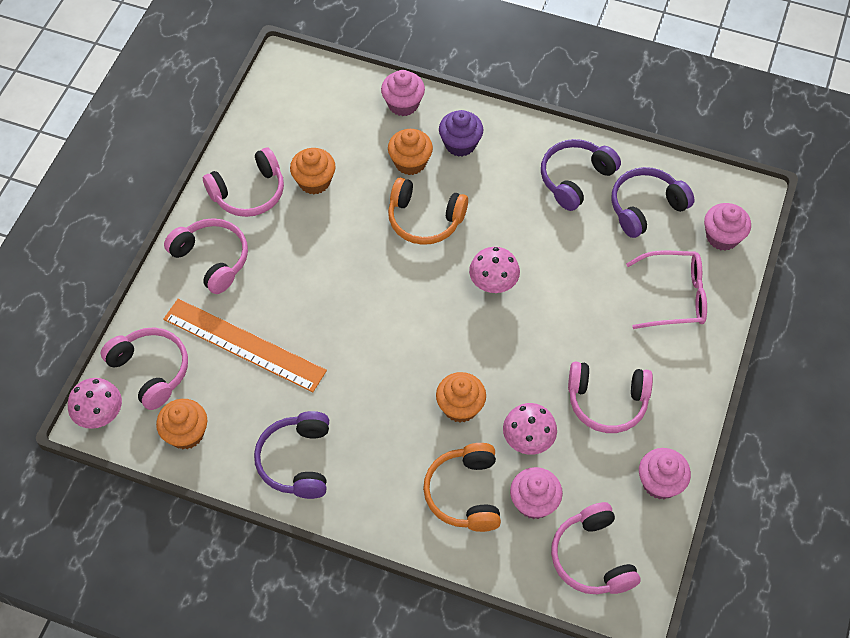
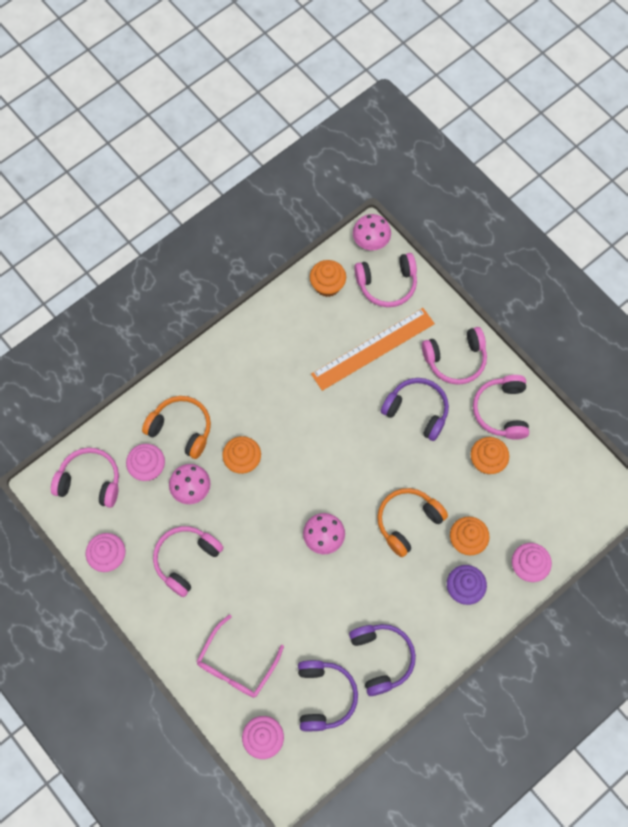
camera: 120 degrees right, 10 degrees up
(297, 461) = (267, 340): purple headphones -> purple headphones (417, 411)

